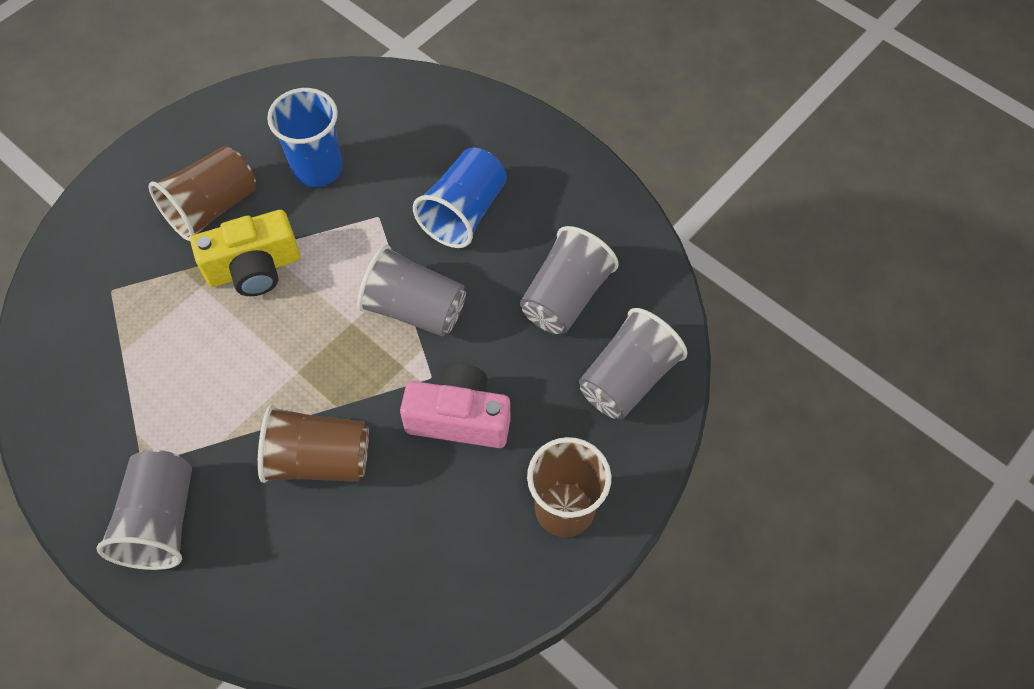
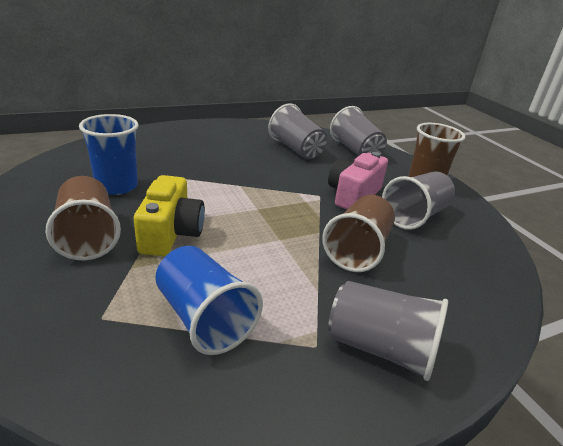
camera: 70 degrees left, 30 degrees down
(415, 309) = (266, 187): grey cup -> grey cup (414, 216)
(464, 212) = (214, 156): blue cup -> blue cup (204, 318)

